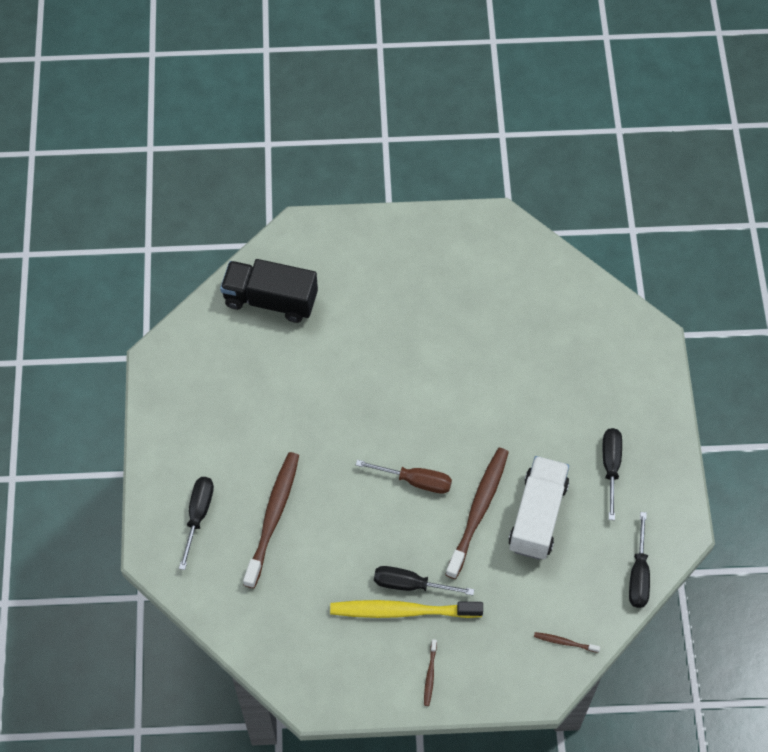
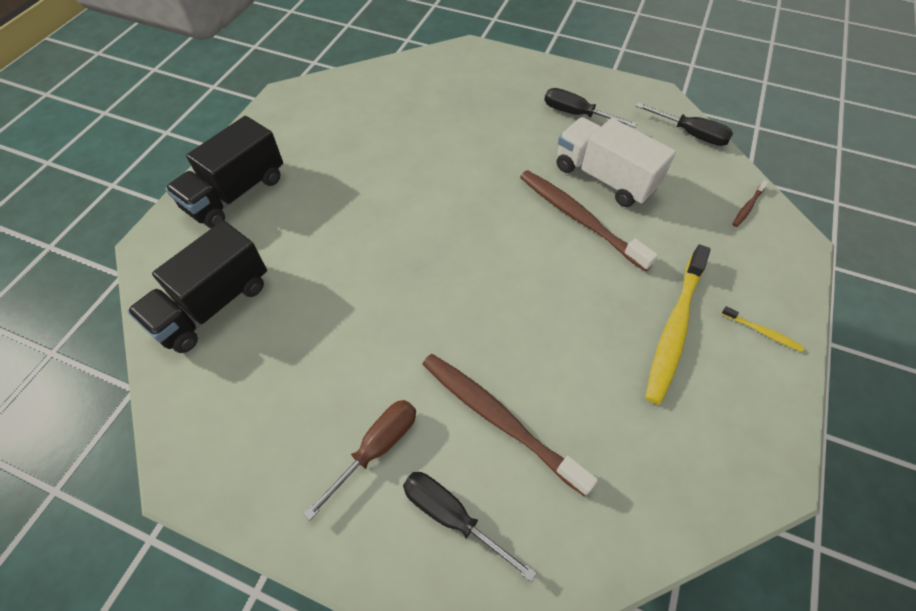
camera: 65 degrees left, 5 degrees down
(372, 252) = (236, 193): none -> black truck
(410, 584) = (644, 308): black screwdriver -> none
(415, 481) = (520, 256): brown screwdriver -> brown screwdriver (377, 448)
(430, 675) = (762, 332): brown toothbrush -> yellow toothbrush

